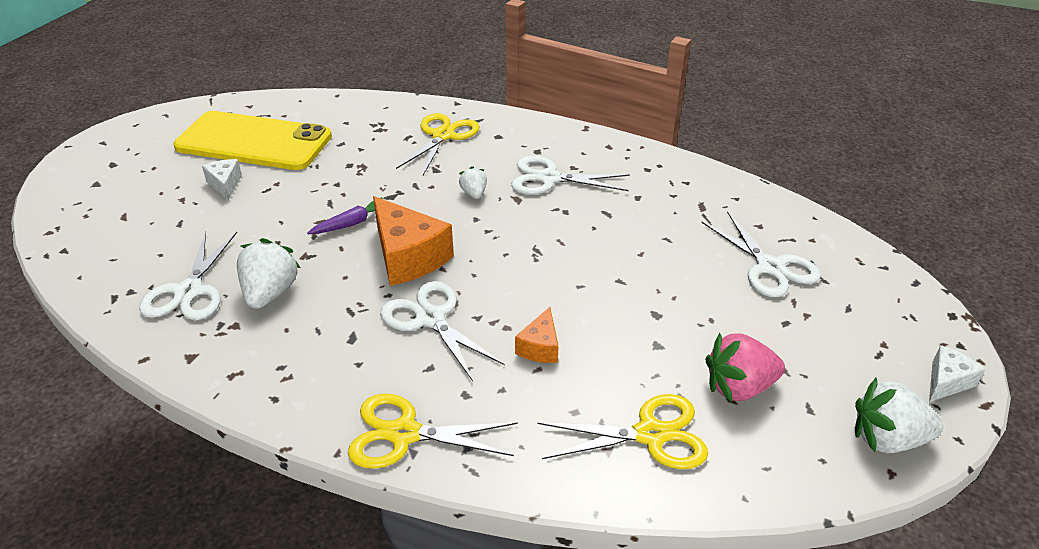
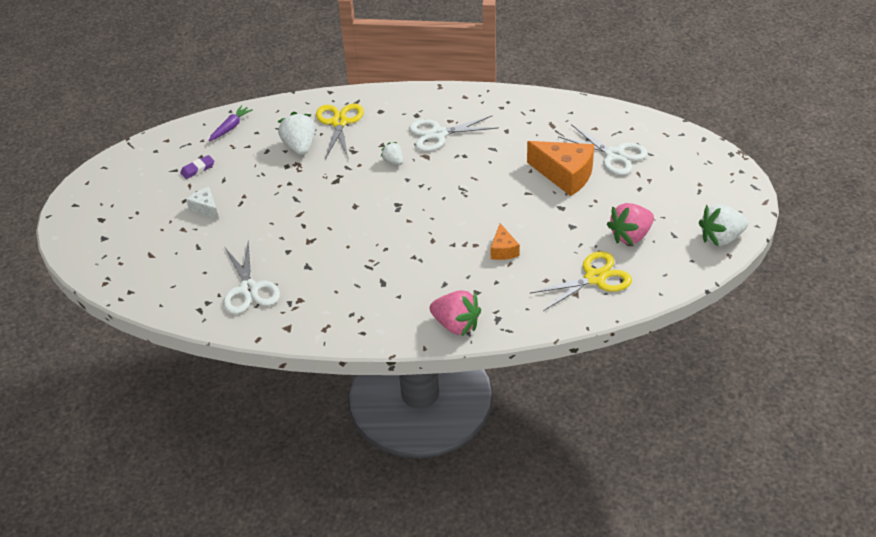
camera: 20 degrees left, 5 degrees up
(254, 142) = (198, 169): yellow phone -> purple eraser
(270, 293) = (306, 272): white strawberry -> white strawberry (300, 147)
(352, 223) = (323, 209): purple carrot -> purple carrot (231, 127)
(404, 434) = (456, 325): yellow scissors -> pink strawberry
(408, 257) = (380, 220): orange cheese -> orange cheese (565, 175)
(430, 319) = (424, 255): white scissors -> none
(947, 382) = (741, 195): white cheese -> none

